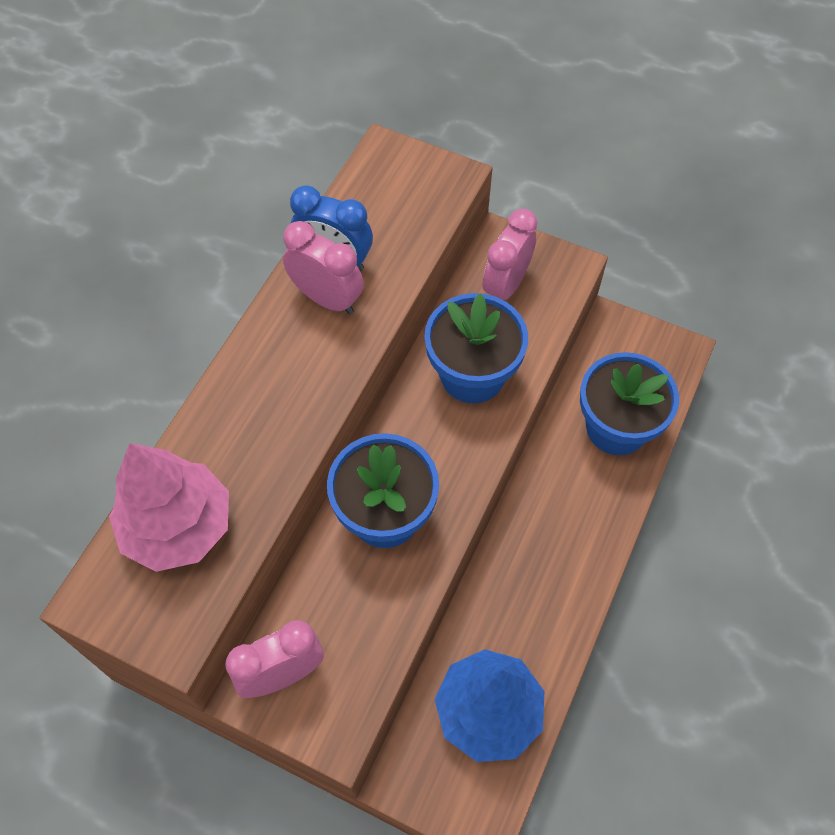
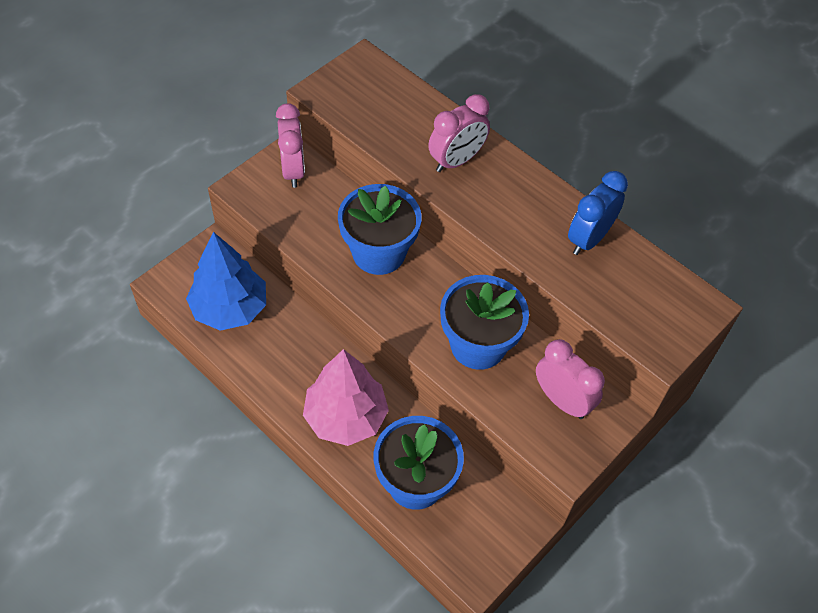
camera: 105 degrees right, 5 degrees down
(178, 526) = (395, 106): pink tree -> pink tree (345, 417)
(327, 299) = (552, 225): pink clock -> pink clock (456, 161)

